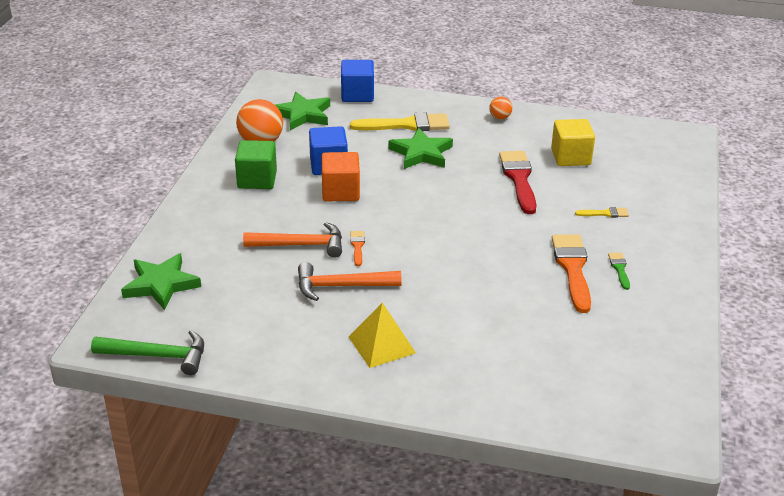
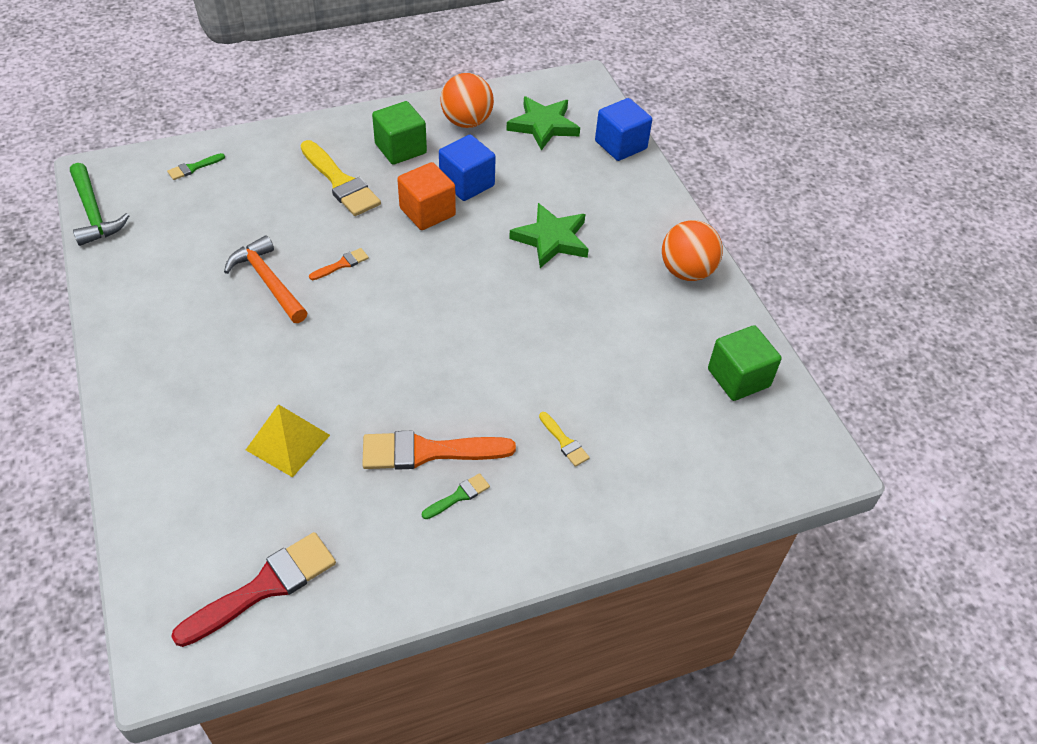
camera: 55 degrees right, 15 degrees up
(161, 284) = (193, 168): green star -> green brush
(301, 245) = (315, 225): orange hammer -> none
(382, 345) = (194, 349): yellow pyramid -> yellow pyramid (288, 442)
(406, 125) = (597, 205): yellow brush -> yellow brush (340, 182)
(500, 118) = (686, 271): orange ball -> orange ball, size x1.94
(519, 179) = (571, 337): red brush -> red brush (264, 587)
(570, 157) = (660, 365): yellow cube -> none
(572, 268) = (428, 452): orange brush -> orange brush turned 150 degrees counterclockwise
(602, 135) = (738, 378): none -> green cube

